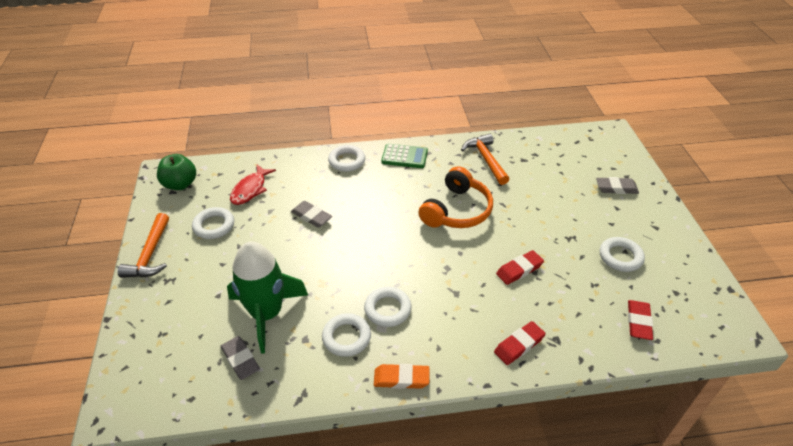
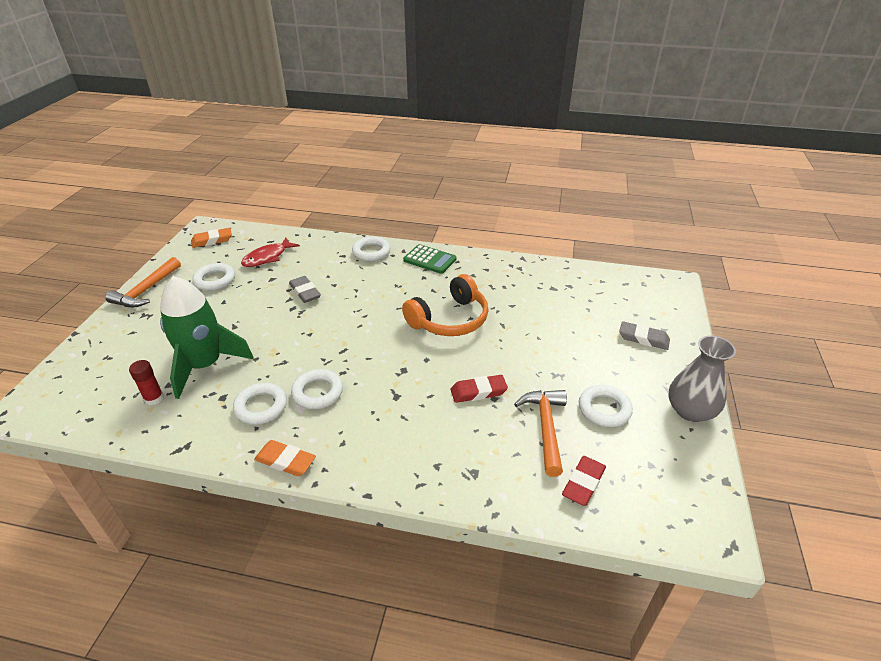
camera: 20 degrees right, 5 degrees down
(180, 184) = (212, 240): green apple -> orange eraser
(240, 360) = (154, 398): grey eraser -> red glue stick
(486, 159) = (512, 279): orange hammer -> orange hammer (546, 428)
(519, 345) = (428, 466): red eraser -> none
(680, 240) = (690, 411): none -> grey vase

